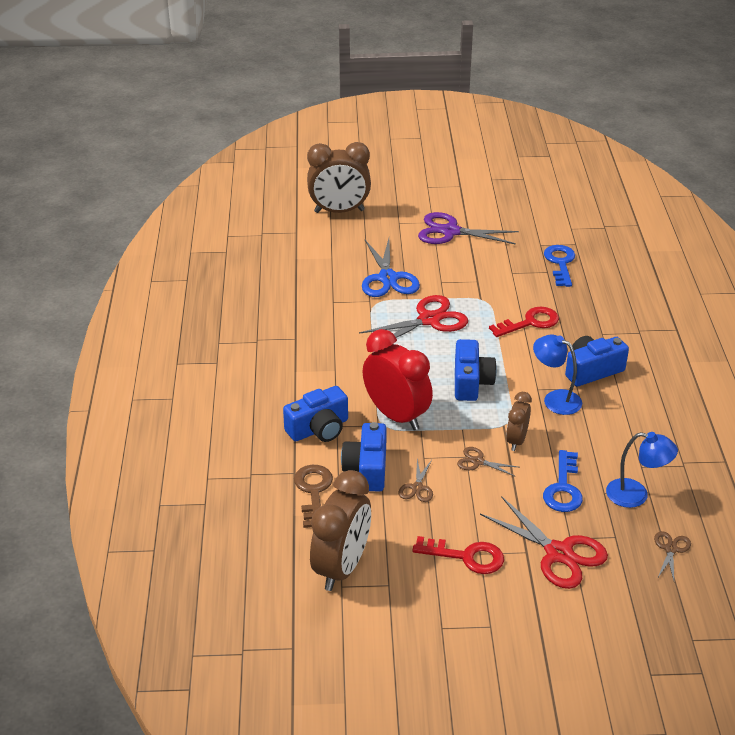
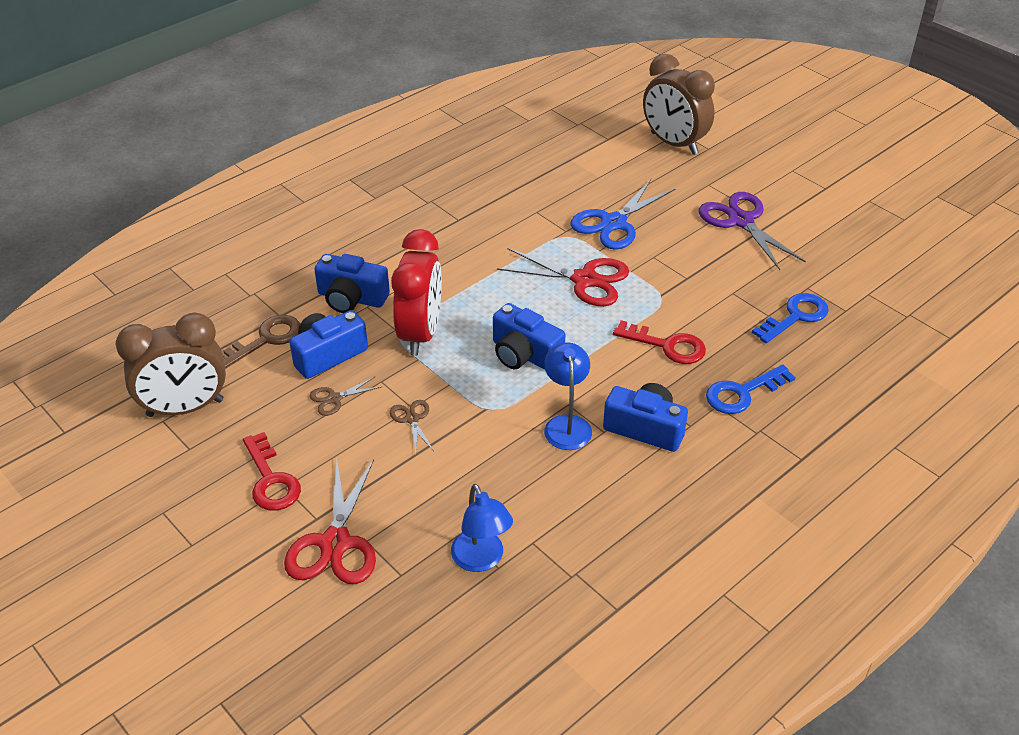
camera: 50 degrees right, 5 degrees up
(471, 382) = (524, 354): blue camera -> blue camera turned 75 degrees clockwise
(516, 440) = (471, 429): brown clock -> none
(563, 488) = (435, 498): blue key -> blue key (742, 393)
(671, 549) = (423, 630): brown scissors -> none

